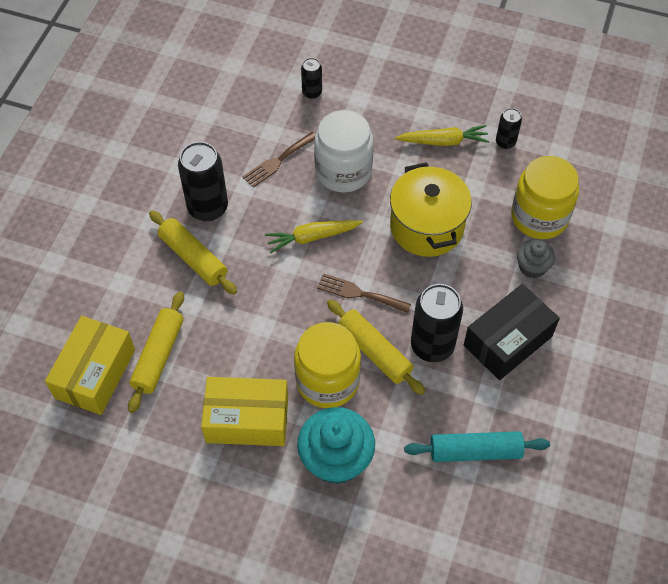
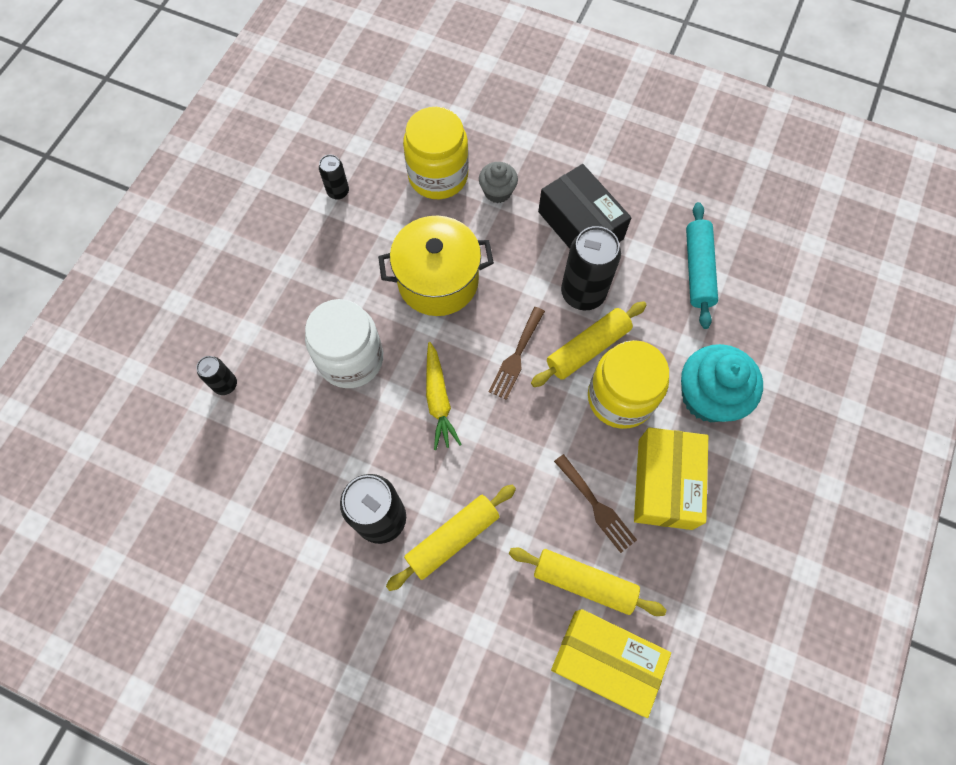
camera: 85 degrees left, 10 degrees up
(278, 161) = (324, 431): brown fork -> brown fork (596, 506)
(443, 141) = (326, 250): yellow carrot -> none

